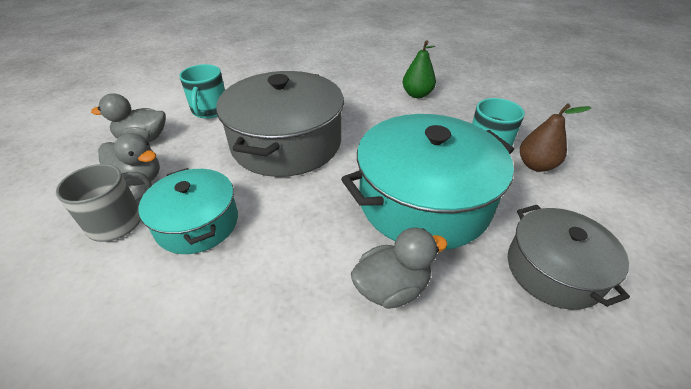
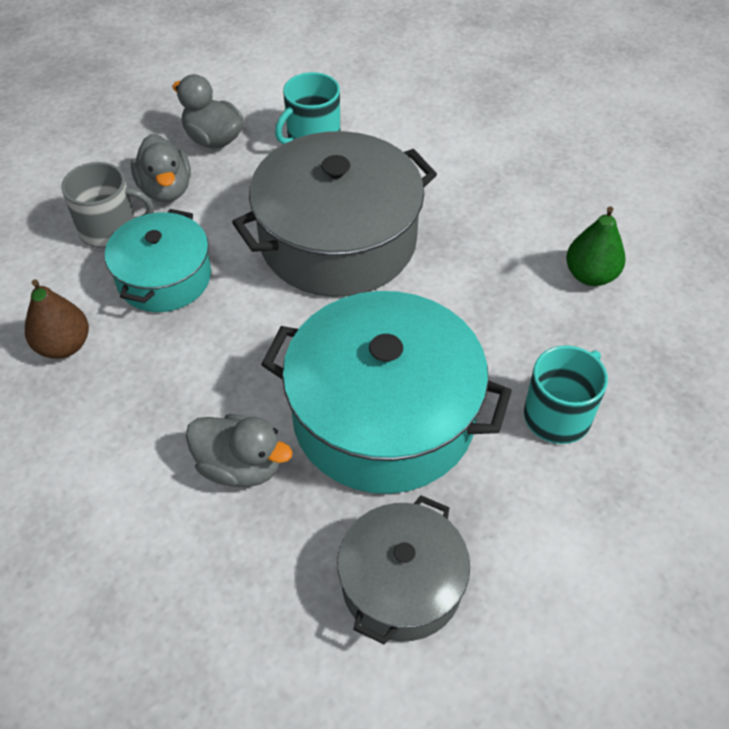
camera: 45 degrees right, 10 degrees up
(535, 165) = (581, 483): brown pear -> brown pear (64, 345)

